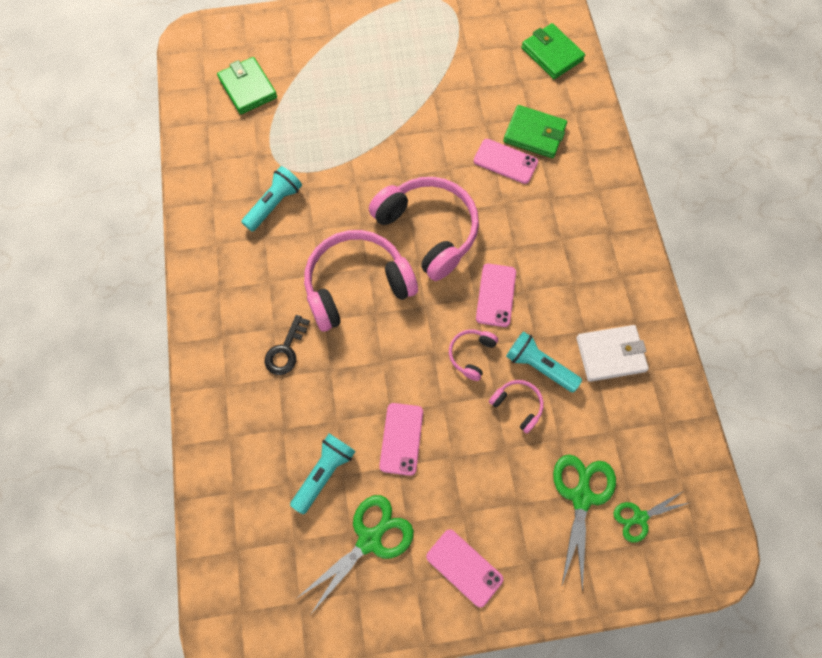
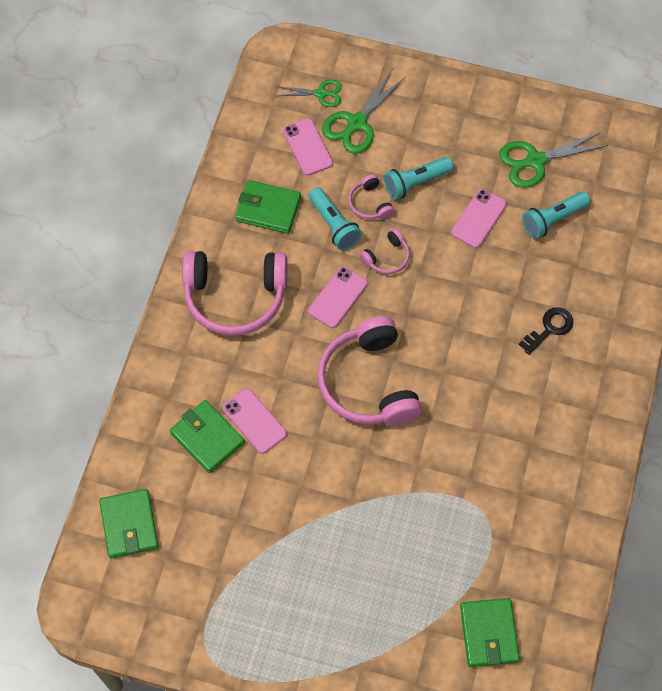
camera: 155 degrees left, 5 degrees down
(274, 204) = (509, 476): turquoise flashlight -> turquoise flashlight (415, 183)
(357, 285) = (461, 359): pink headphones -> pink headphones (235, 297)
(464, 567) = (471, 116): pink phone -> pink phone (307, 147)
(610, 354) = (268, 209): white wallet -> green wallet

